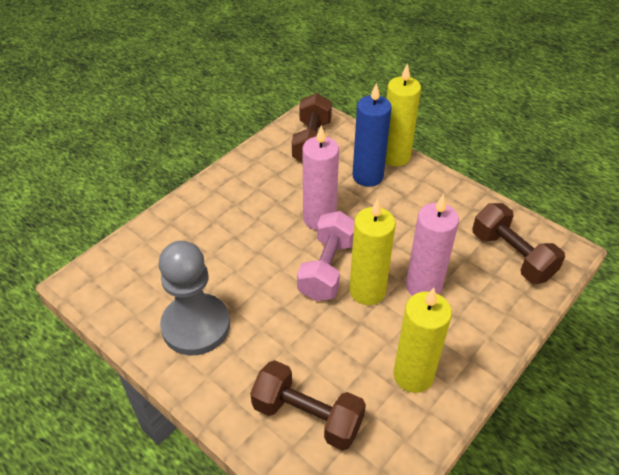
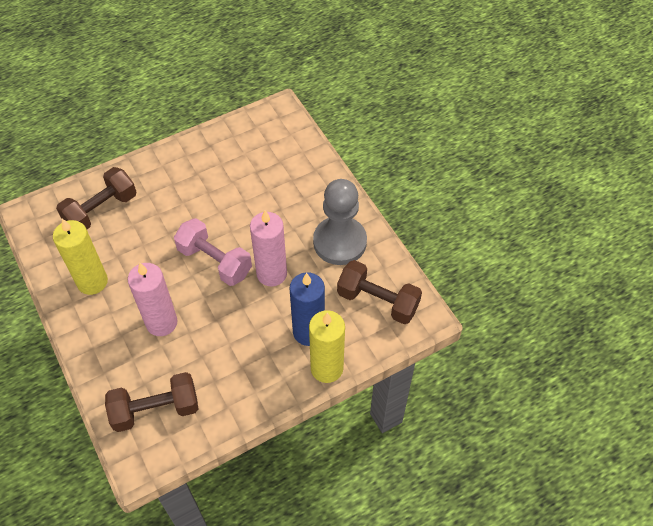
camera: 110 degrees right, 10 degrees up
(196, 326) = (205, 167): grey pawn -> grey pawn (339, 242)
(367, 291) = (178, 281): yellow candle -> none

